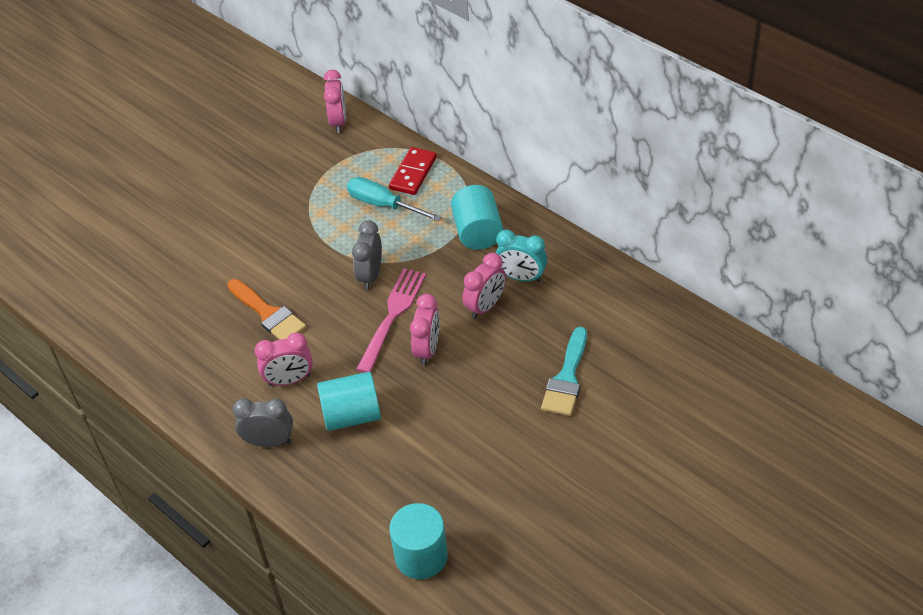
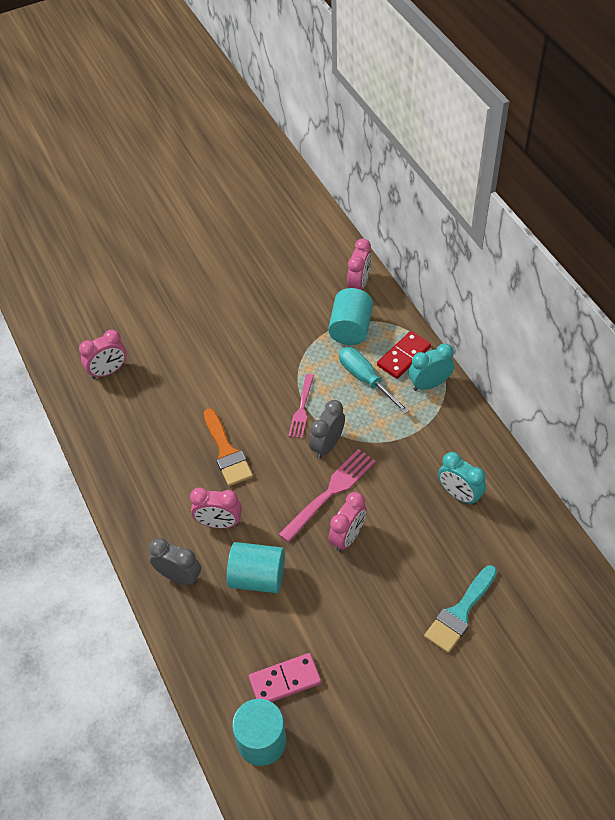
camera: 20 degrees right, 5 degrees up
(329, 250) = (302, 408): none -> pink fork
(421, 496) = (285, 680): none -> pink domino
(449, 190) = (429, 384): none -> turquoise clock
(477, 232) = (437, 435): turquoise cylinder -> turquoise cylinder (350, 329)
(485, 306) = (415, 512): pink clock -> pink clock (108, 371)

